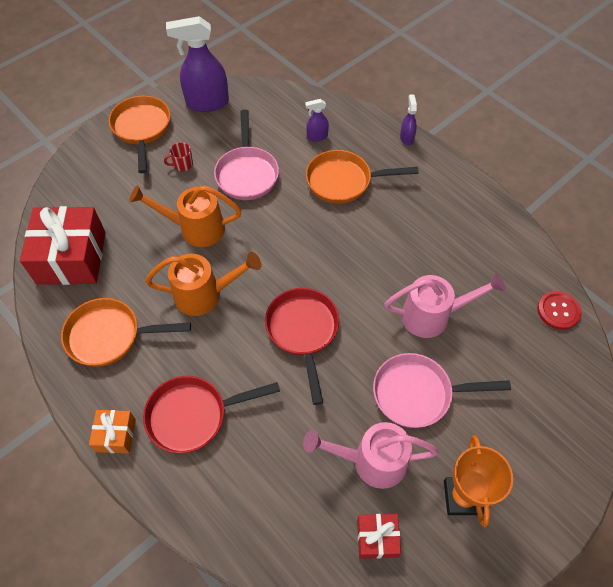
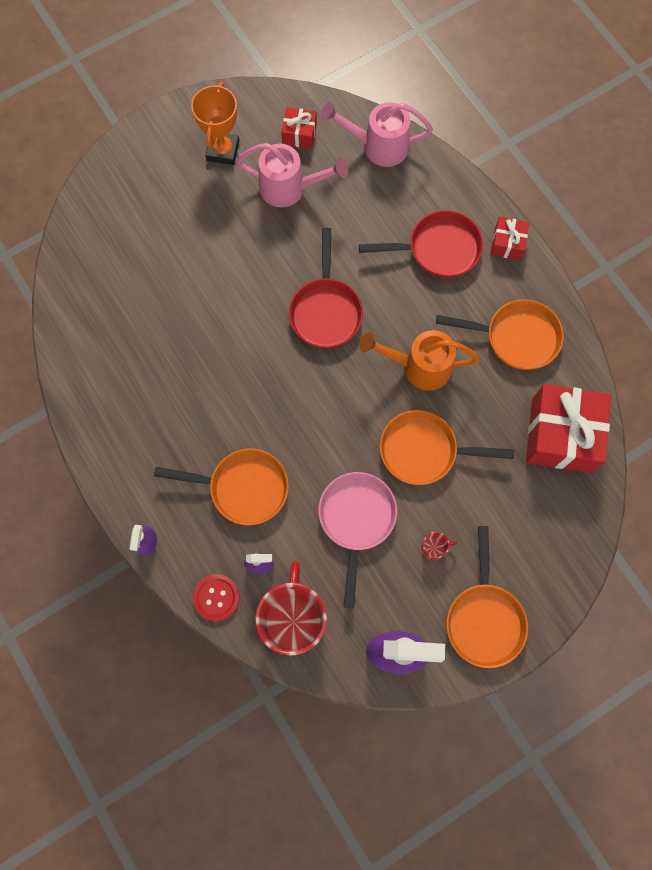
camera: 170 degrees left, 15 degrees up
(116, 435) = (507, 243): orange gift -> red gift
(195, 228) = (424, 450): orange watering can -> orange pan
(284, 110) = (293, 619): none -> red mug
(418, 394) = (232, 235): pink pan -> none
(433, 316) = (194, 306): pink watering can -> pink watering can (378, 146)
(558, 311) = (70, 291): red button -> red button (216, 597)

